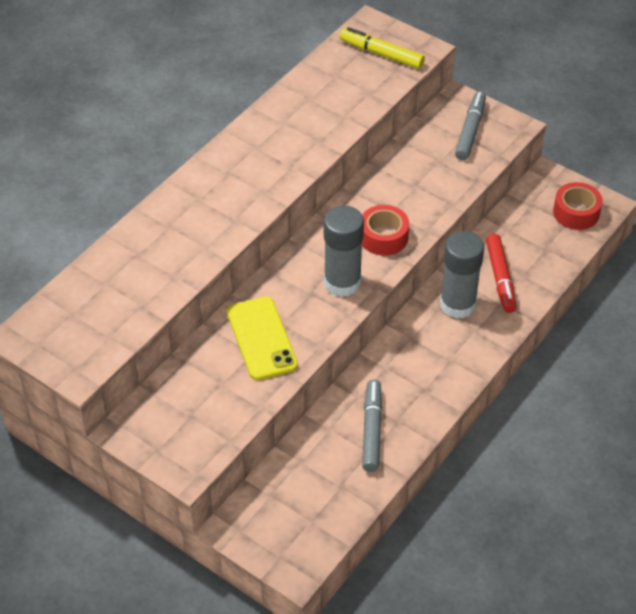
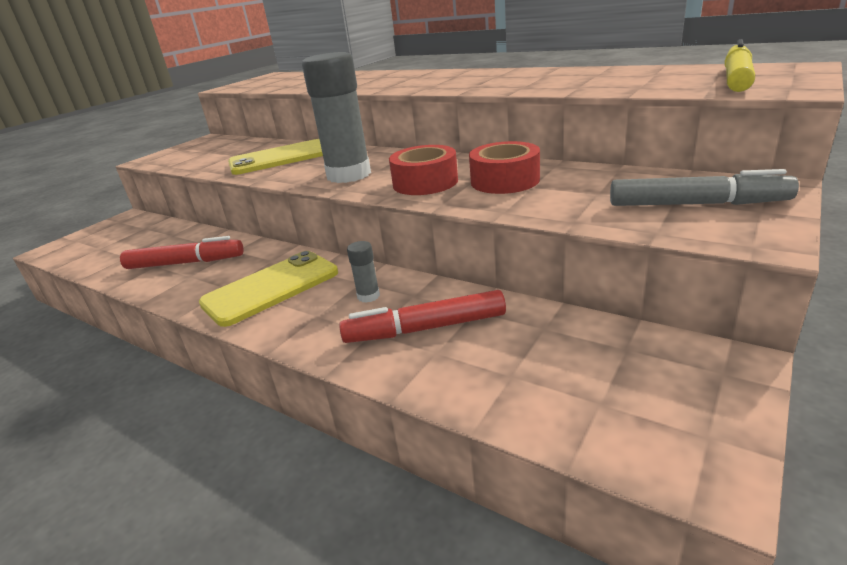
camera: 90 degrees right, 20 degrees down
(372, 430) = (185, 263): grey marker -> red marker
(433, 360) = (271, 288): none -> yellow phone
(457, 304) = (368, 296): grey glue stick -> grey glue stick, size x0.42
(576, 212) = (641, 414): red tape -> red tape (505, 181)

